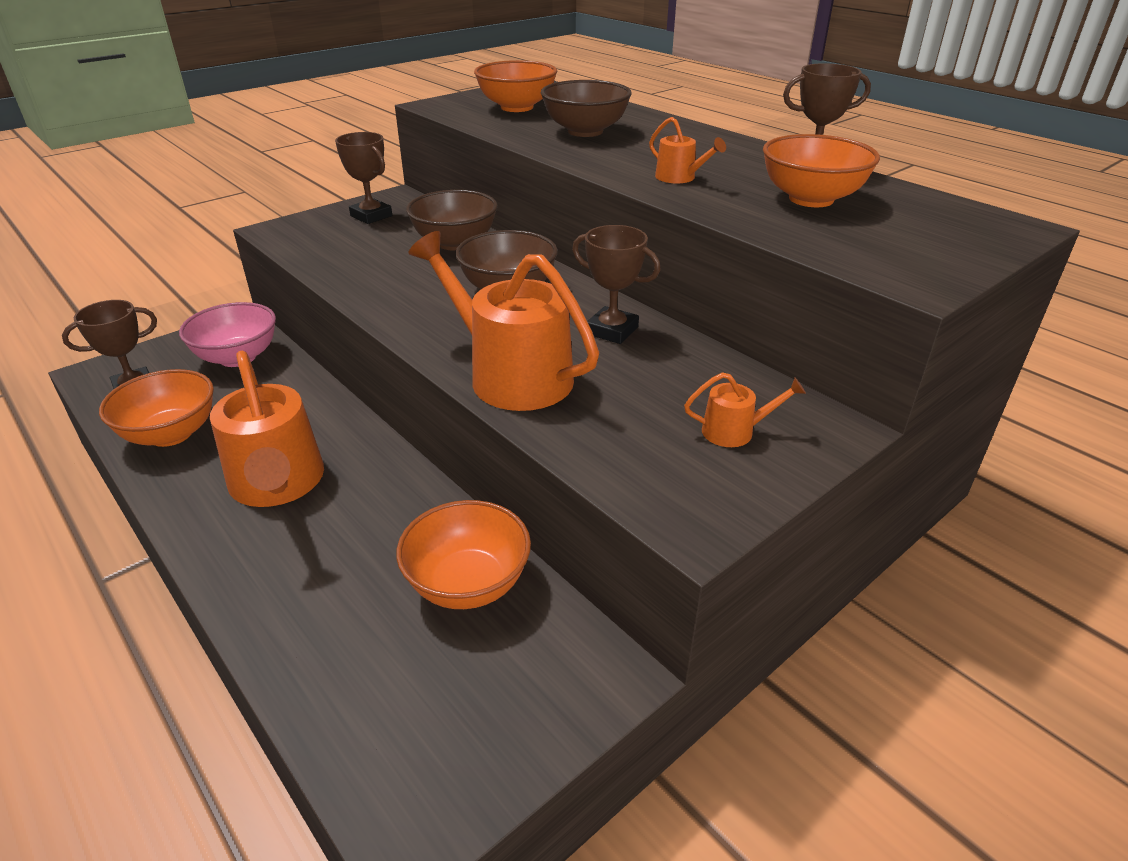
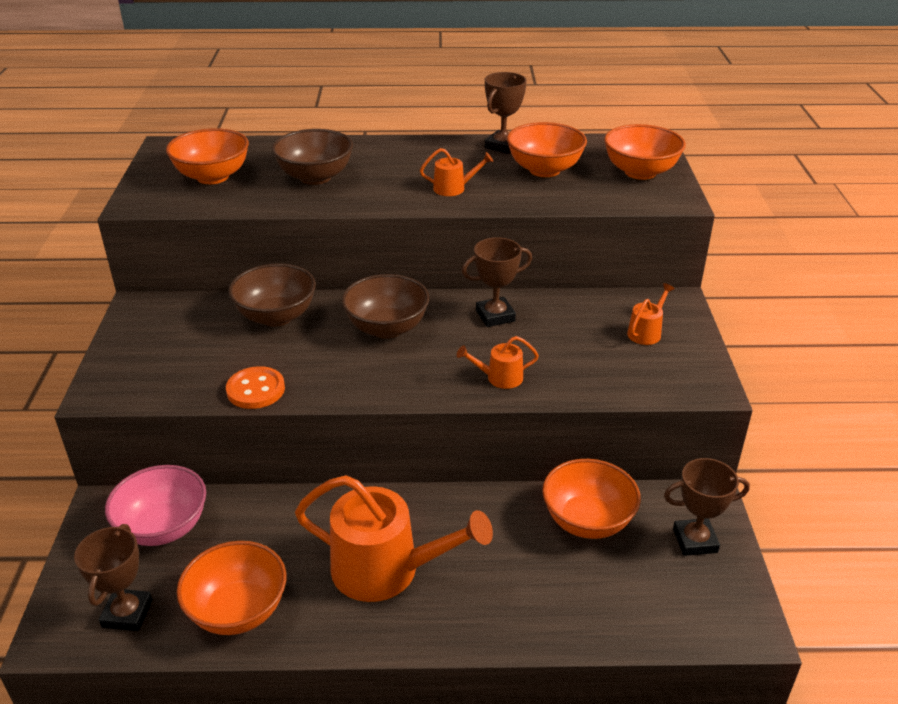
camera: 50 degrees left, 0 degrees up
(345, 277) = (256, 390): none -> orange button
(371, 216) = (157, 333): brown trophy -> brown trophy (695, 541)
(511, 375) = (500, 378): orange watering can -> orange watering can, size x0.45
(931, 242) = (640, 172): none -> orange bowl

